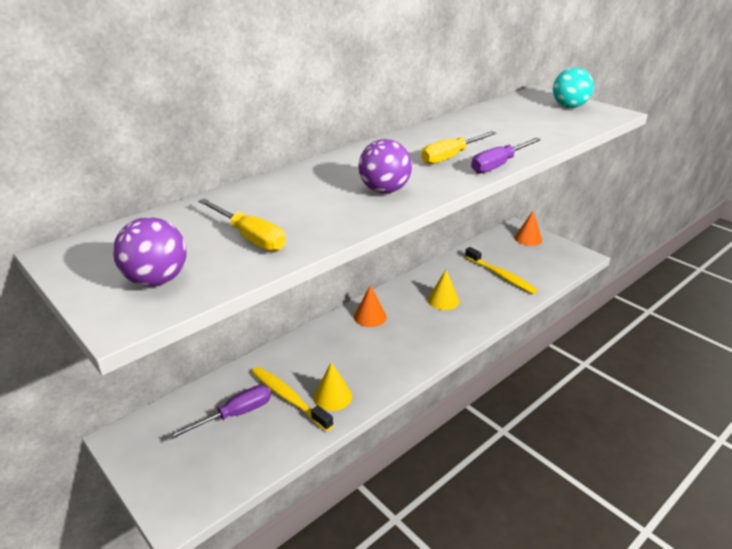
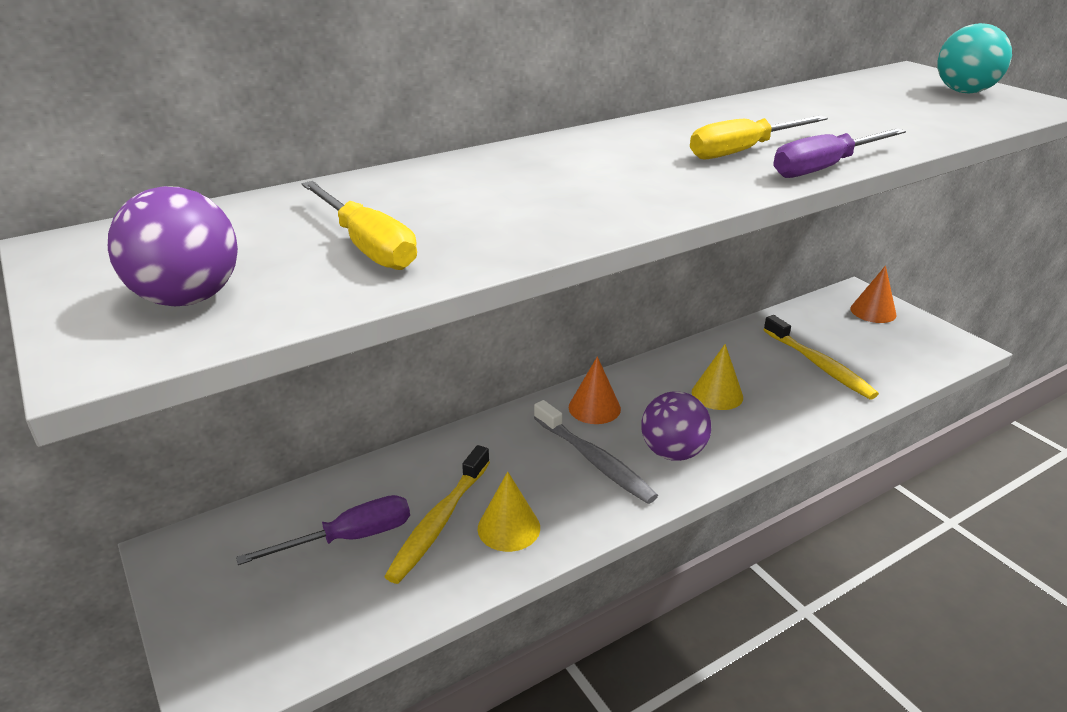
camera: 10 degrees right, 0 degrees up
(288, 398) = (439, 521): yellow toothbrush -> yellow toothbrush turned 120 degrees counterclockwise
(376, 349) = (594, 460): none -> grey toothbrush
(384, 190) = (615, 193): purple ball -> purple ball (672, 452)

